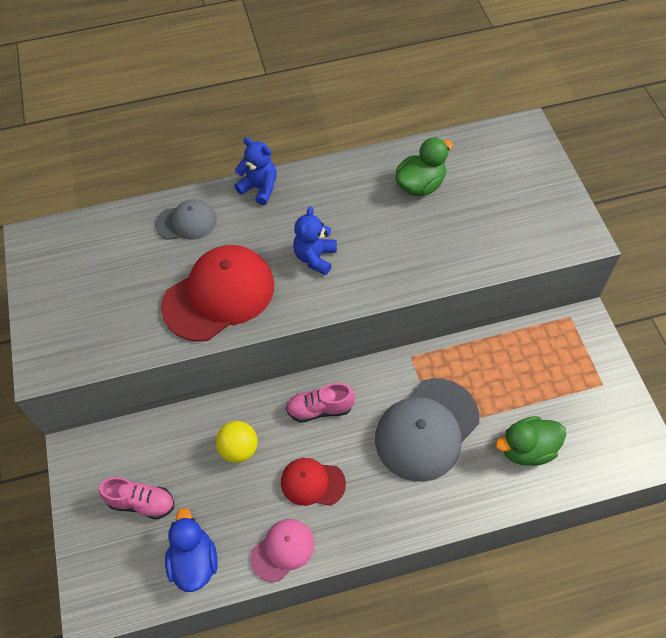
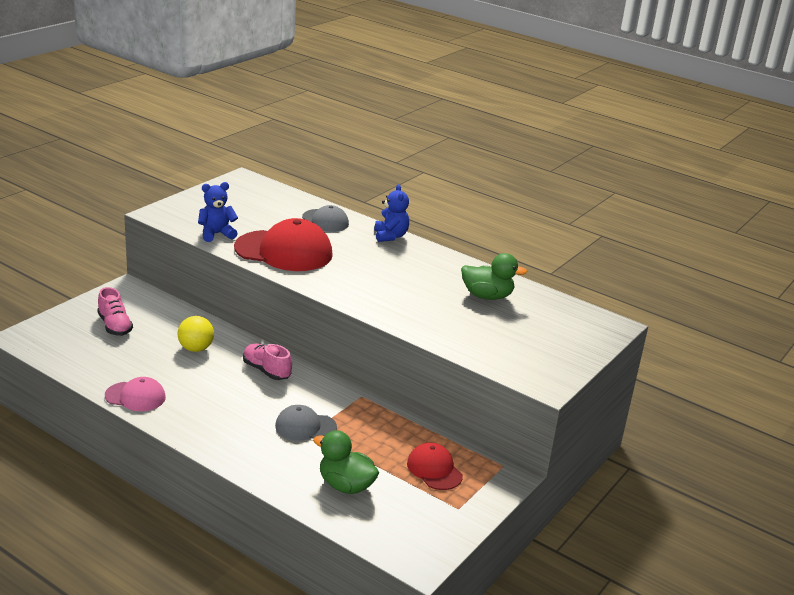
camera: 45 degrees right, 30 degrees down
(194, 561) = (91, 363): blue duck -> none
(312, 483) = (202, 390): red cap -> red cap (434, 469)
(315, 257) = (362, 275): blue teddy bear -> blue teddy bear (216, 234)
(427, 429) = (305, 427): grey cap -> grey cap, size x0.54

